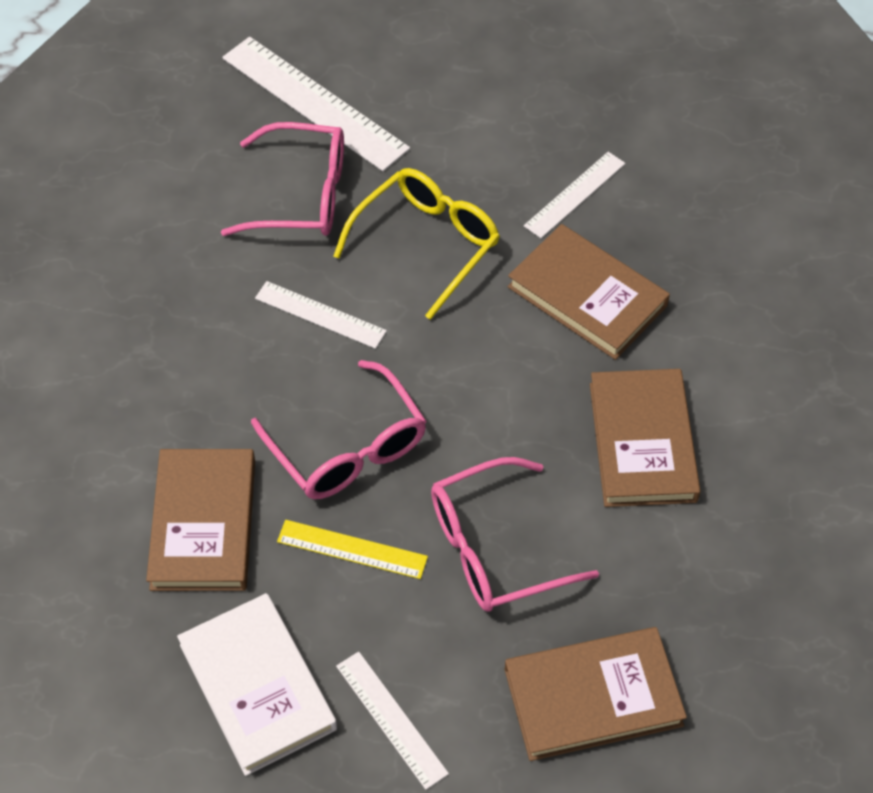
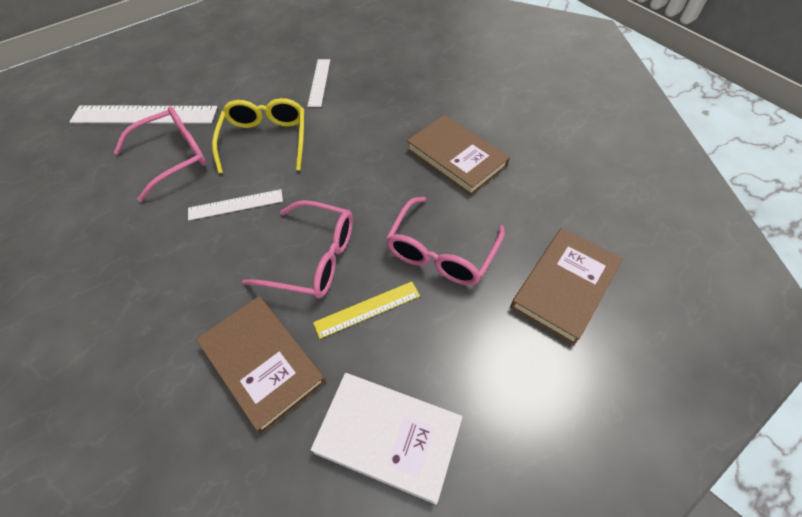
camera: 40 degrees left, 0 degrees up
(391, 719) = (483, 386): white ruler -> none
(587, 296) = (367, 116): brown book -> none

